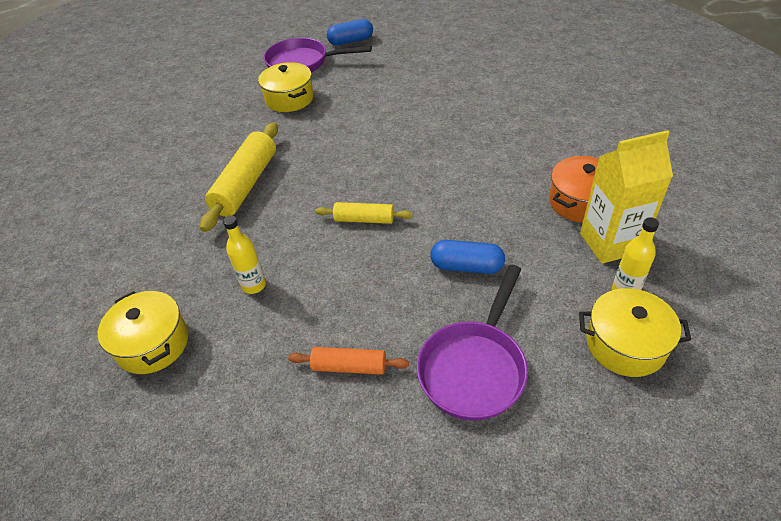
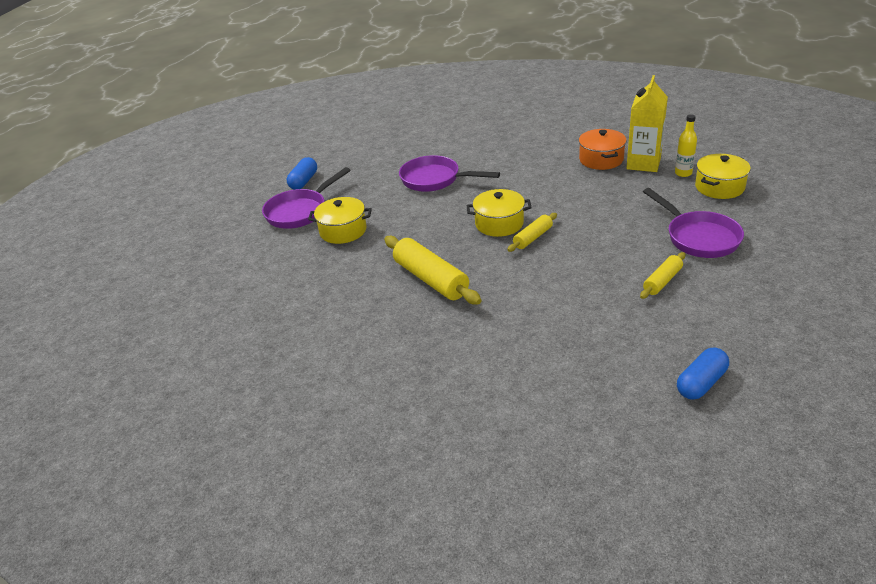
camera: 55 degrees left, 10 degrees down
(152, 344) = (568, 364): yellow pot -> yellow pot (499, 224)
(254, 285) = (551, 302): yellow bottle -> none
(349, 366) = (662, 281): orange rolling pin -> yellow rolling pin
(419, 106) = (435, 180): none -> purple pan
(467, 266) = (617, 214): blue capsule -> blue capsule (701, 383)

